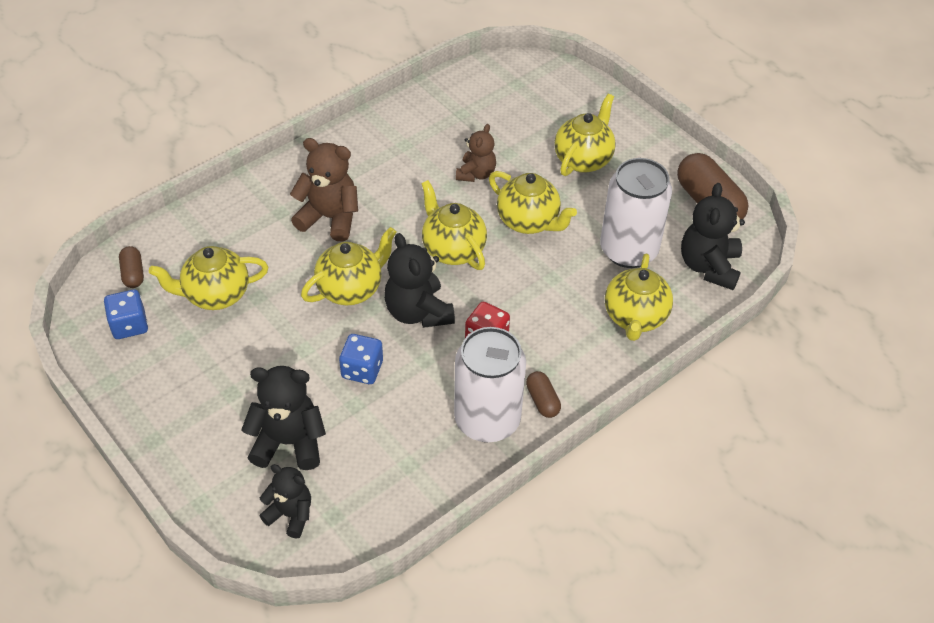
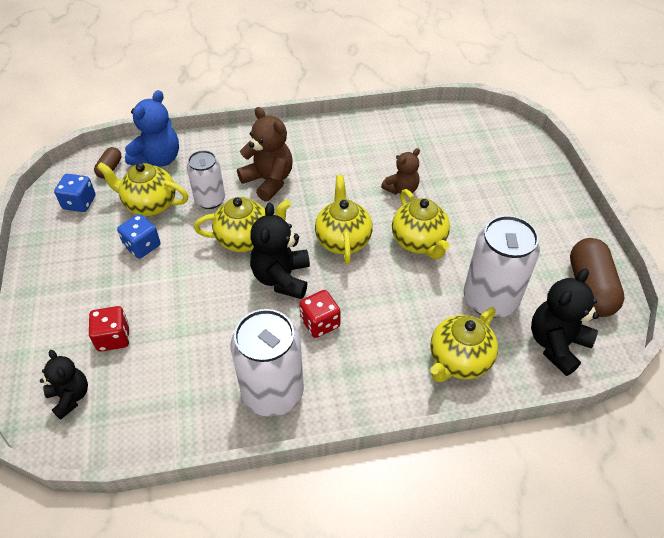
camera: 30 degrees right, 0 degrees up
(183, 241) = (158, 159): none -> blue teddy bear
(280, 263) = (210, 200): none -> white can
(289, 442) = (113, 338): black teddy bear -> red dice
(362, 370) = (207, 305): blue dice -> blue dice (142, 246)
(542, 400) = (329, 398): brown capsule -> none
(583, 159) = (498, 210): yellow teapot -> none

